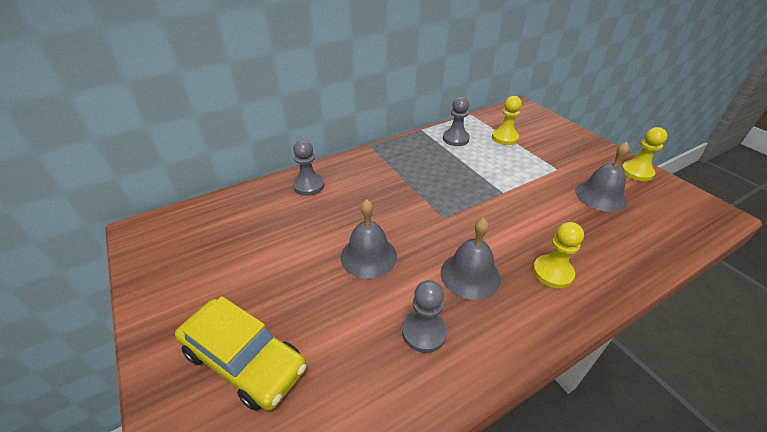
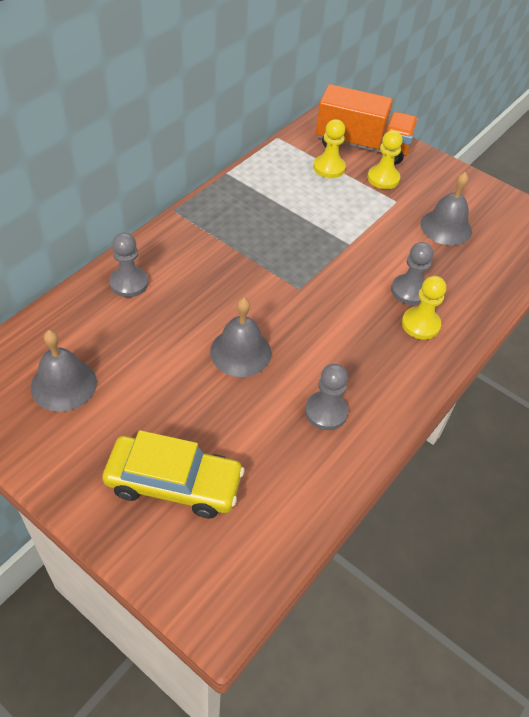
camera: 25 degrees left, 10 degrees up
(455, 139) = (273, 180): grey pawn -> grey pawn (409, 291)
(470, 275) = (347, 346): grey bell -> grey bell (63, 384)
(538, 128) = (362, 146): none -> orange truck
(636, 172) = (475, 189): yellow pawn -> yellow pawn (383, 178)

